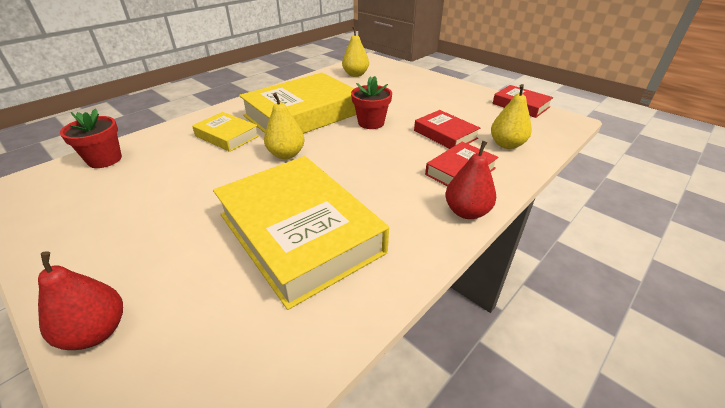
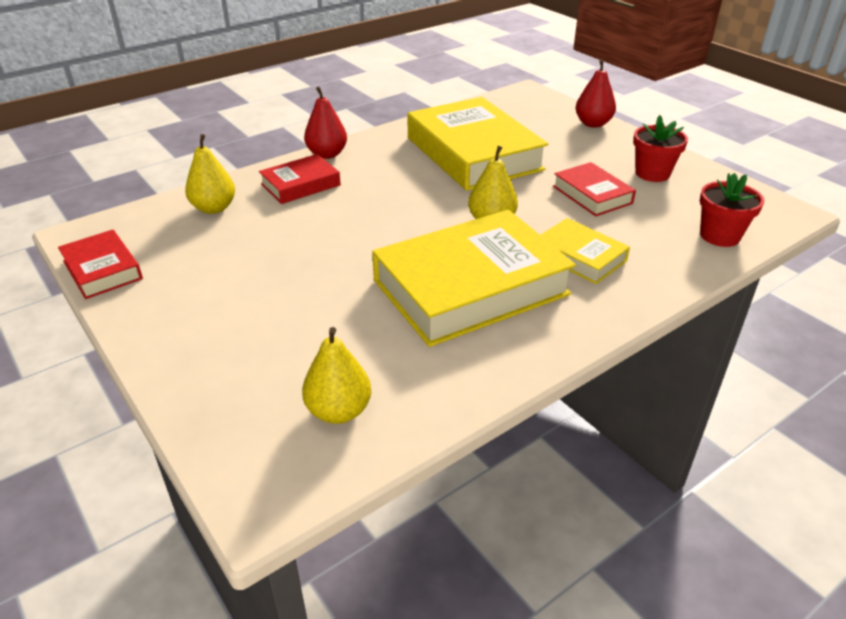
camera: 170 degrees left, 0 degrees up
(371, 123) = (366, 259): red flower pot -> red flower pot (652, 173)
(445, 134) = (275, 229): red book -> red book (592, 195)

